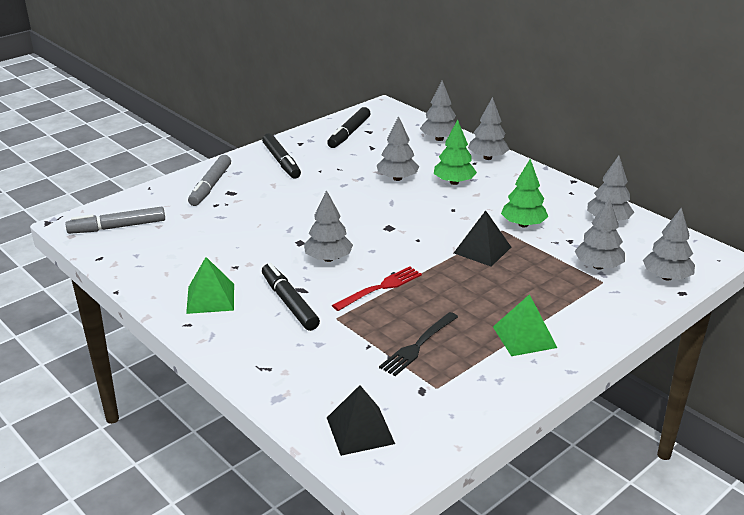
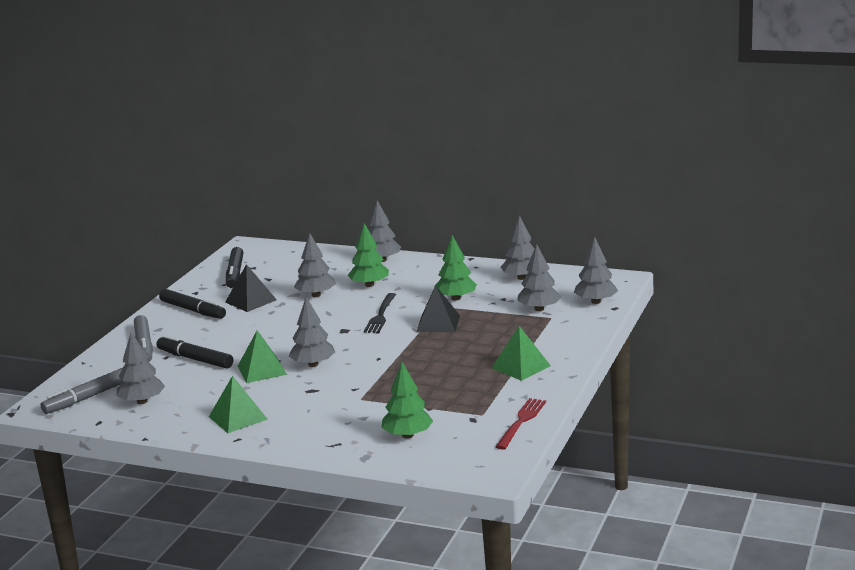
camera: 25 degrees left, 10 degrees down
(279, 249) = (262, 370): none -> green pyramid
(289, 303) = (311, 401): black marker -> black marker (195, 359)
(340, 386) = (407, 435): none -> green tree
(360, 430) = (448, 454): black pyramid -> black pyramid (251, 301)
(380, 288) = (378, 370): red fork -> red fork (521, 421)
(418, 346) = (444, 395): black fork -> black fork (381, 315)
(439, 139) = (325, 257): grey tree -> grey tree (142, 401)

